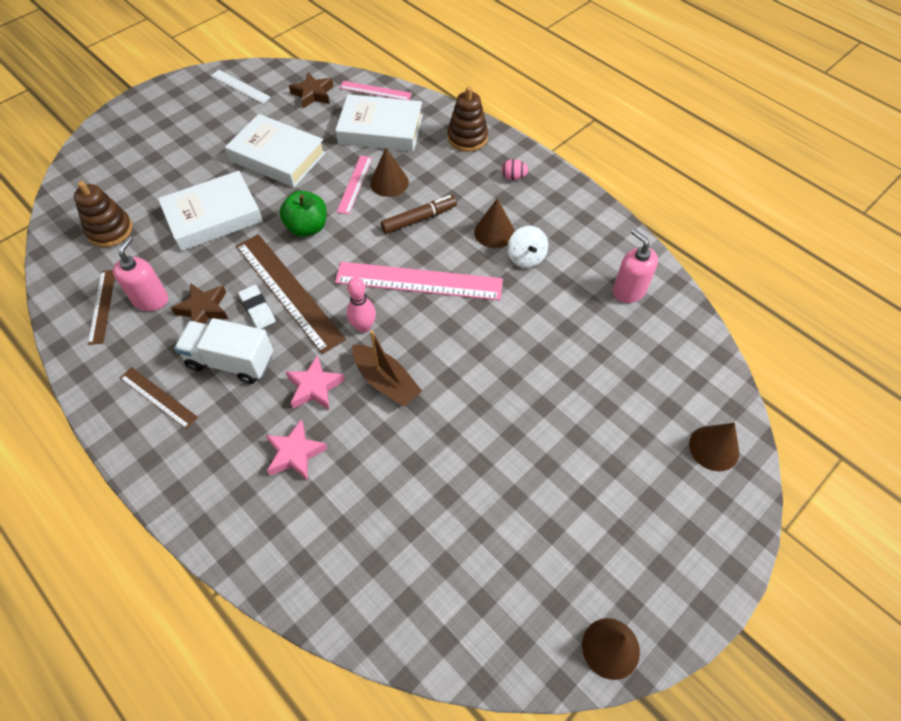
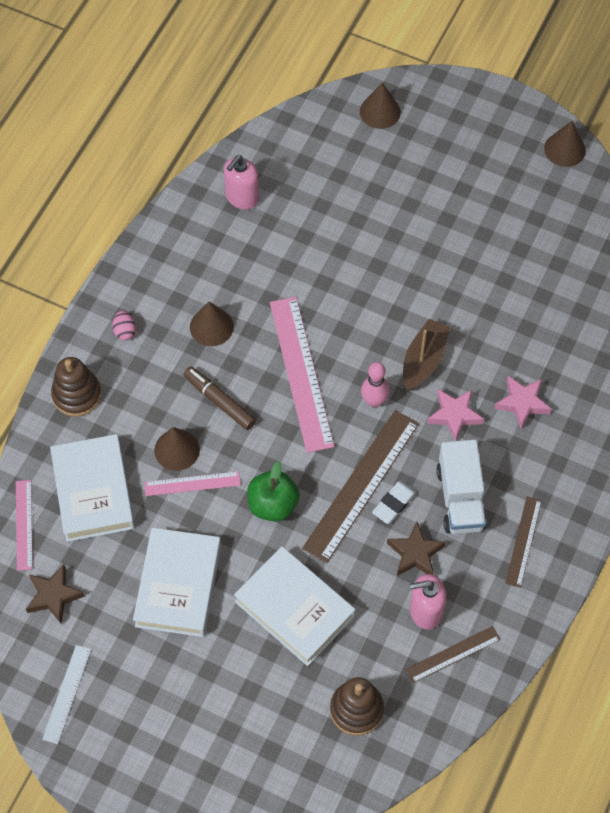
camera: 110 degrees left, 5 degrees up
(526, 257) = (234, 290): white spinning top -> none

